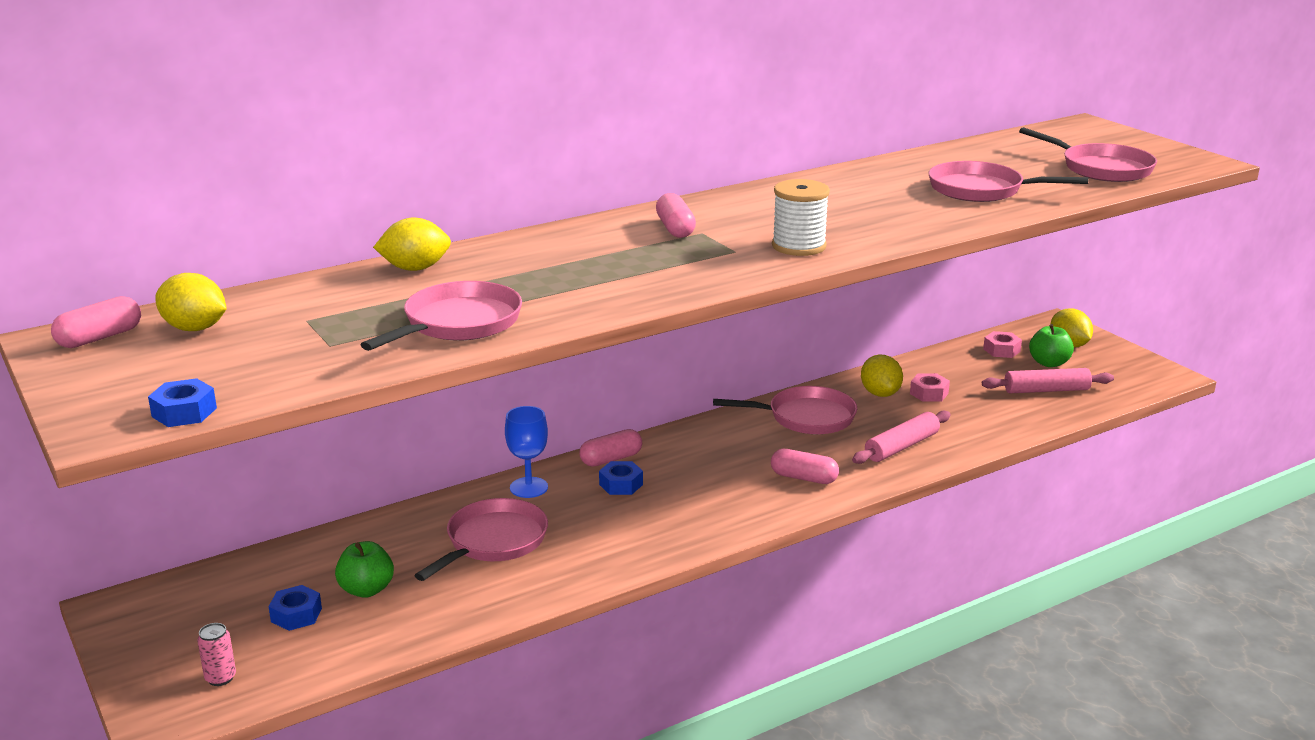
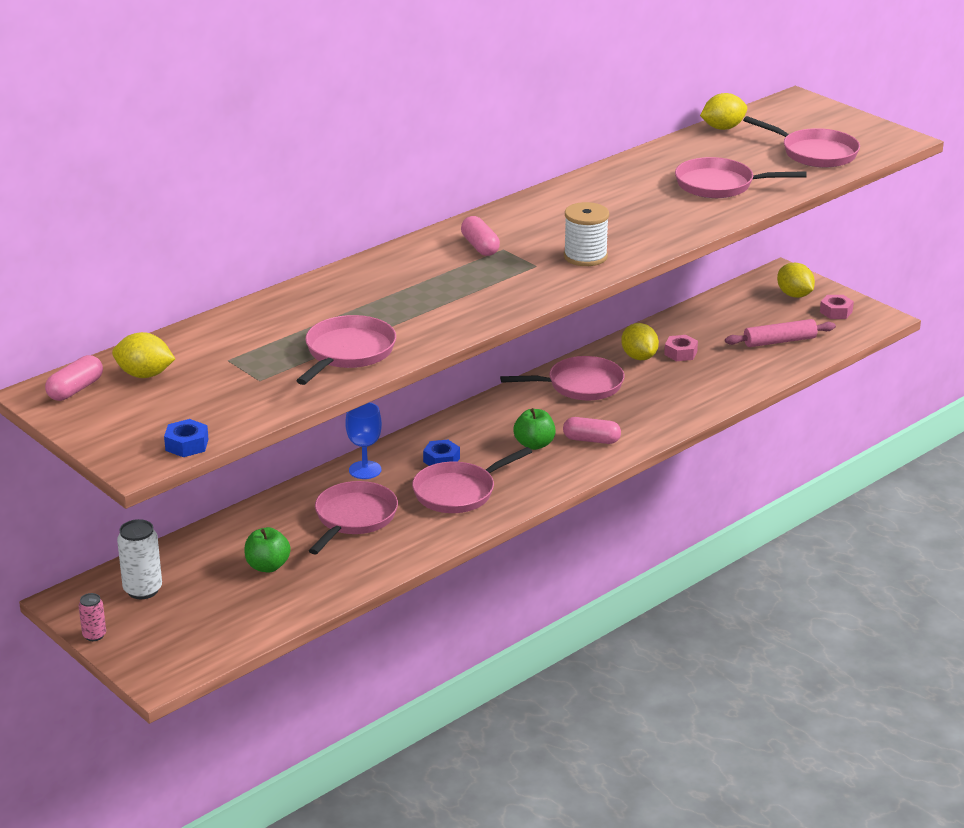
camera: 10 degrees left, 5 degrees up
(206, 603) = (143, 590): none -> white can
(220, 678) = (186, 643): pink can -> pink can (94, 635)
(296, 615) = (220, 591): blue nut -> none
(415, 269) = (286, 304): yellow lemon -> yellow lemon (723, 128)
(611, 459) = (425, 438): pink capsule -> none
(628, 523) = (458, 492): none -> pink pan
(901, 446) = (666, 405): pink rolling pin -> none
(1001, 350) = (737, 305): pink nut -> pink nut (836, 312)
(1049, 363) = (779, 314): green apple -> green apple (534, 444)

